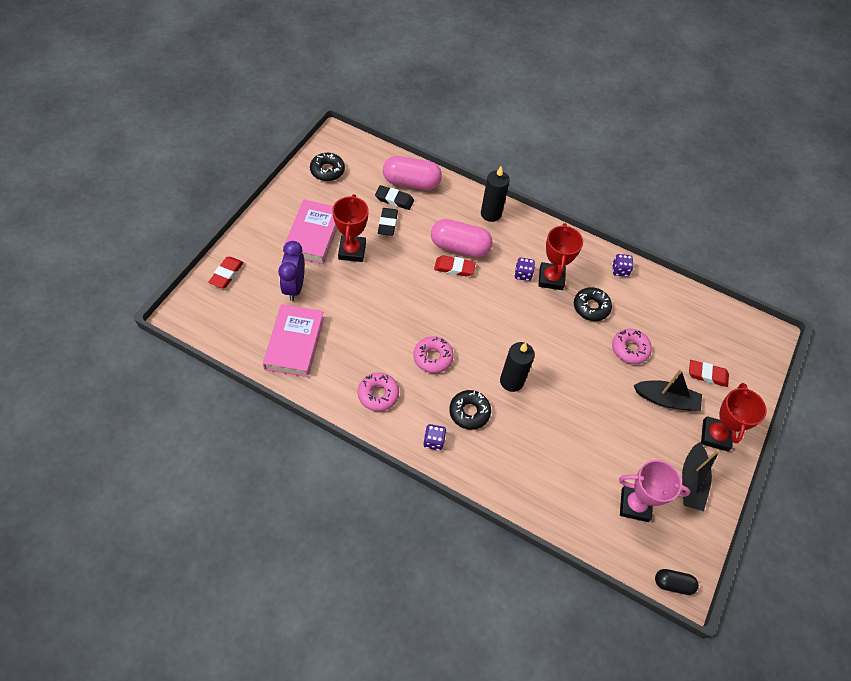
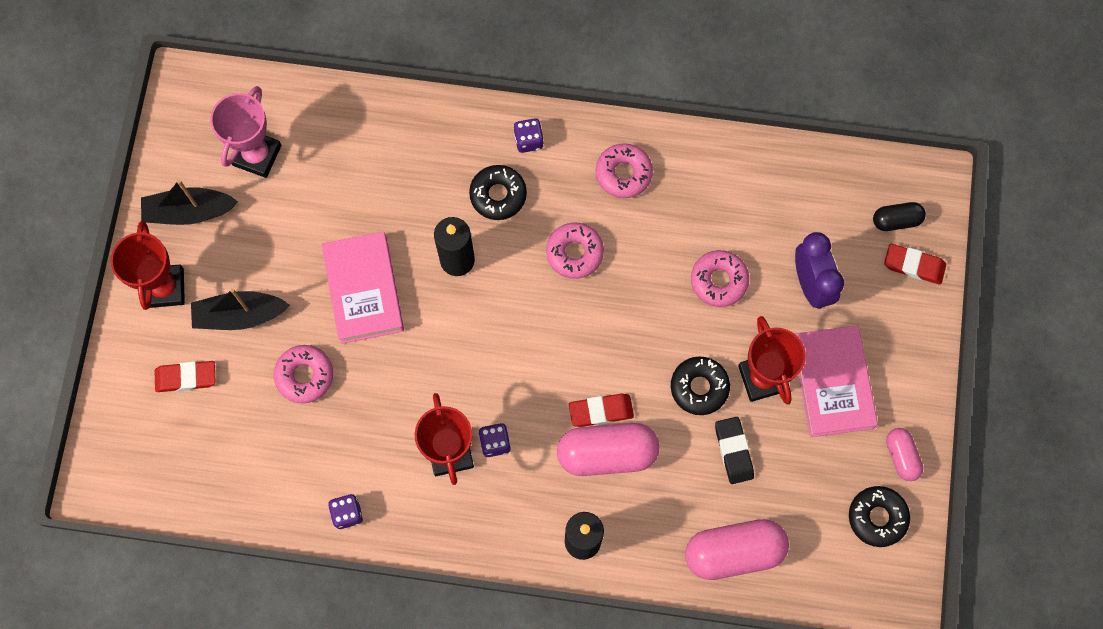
camera: 165 degrees right, 15 degrees up
(226, 274) = (913, 265): red eraser -> red eraser turned 75 degrees counterclockwise
(294, 343) = (765, 201): pink book -> pink book (364, 290)
(297, 190) = (901, 456): none -> pink capsule
(349, 309) = (719, 281): none -> pink donut
(394, 200) = (744, 503): black eraser -> none
(591, 307) = (377, 425): black donut -> black donut (699, 387)
(634, 505) = (257, 155): pink trophy -> pink trophy turned 60 degrees counterclockwise
(673, 583) = (196, 82): black capsule -> black capsule (896, 220)
(691, 482) = (189, 212): black boat -> black boat turned 90 degrees counterclockwise

